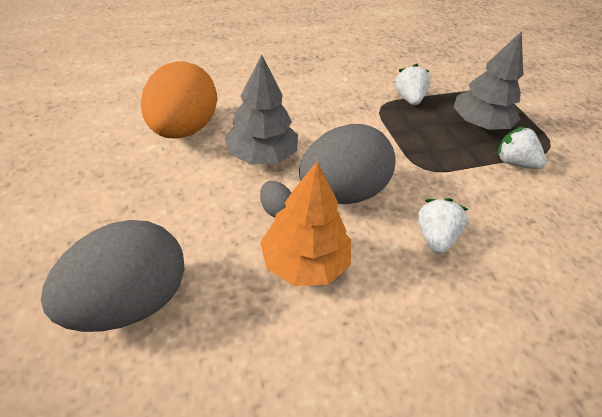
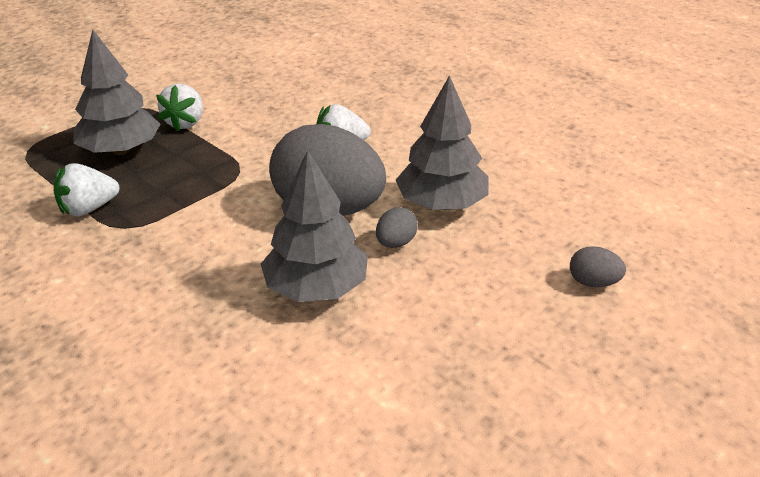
camera: 115 degrees left, 10 degrees down
(130, 302) = (593, 282): grey egg -> grey egg, size x0.40
(184, 129) = (322, 390): orange egg -> none
(305, 262) = (441, 204): orange tree -> grey tree

